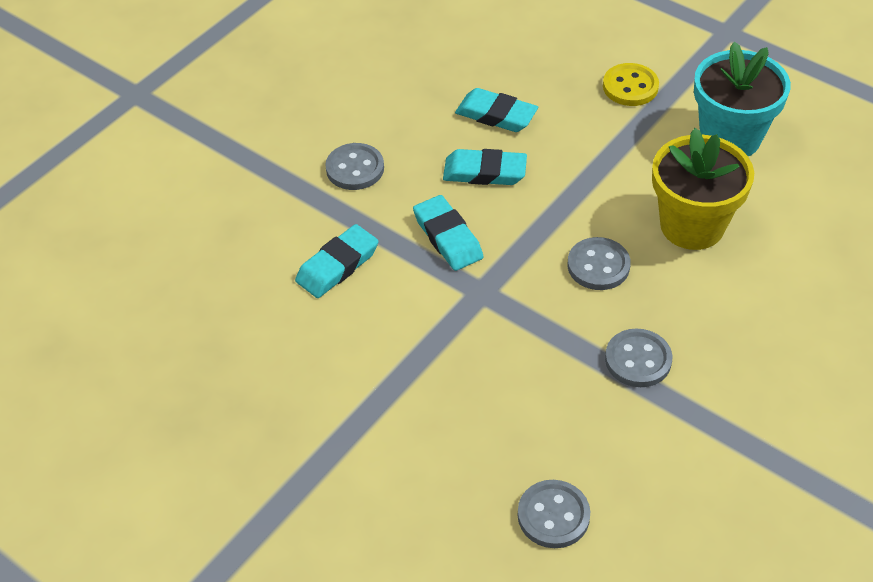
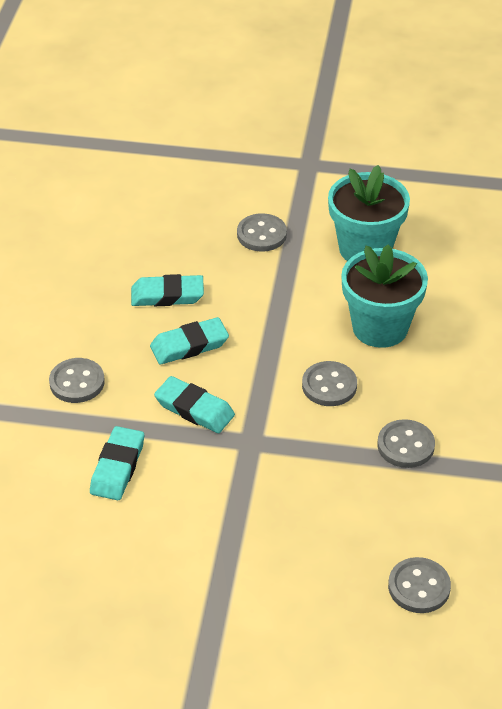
camera: 30 degrees left, 5 degrees down
(630, 87) = (261, 234): yellow button -> grey button
(692, 225) = (380, 327): yellow flower pot -> turquoise flower pot

